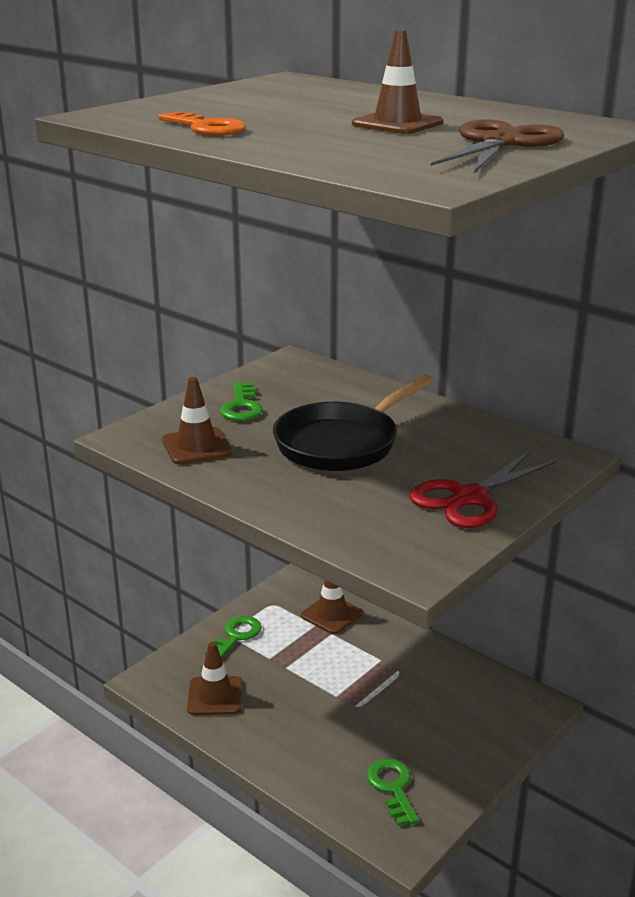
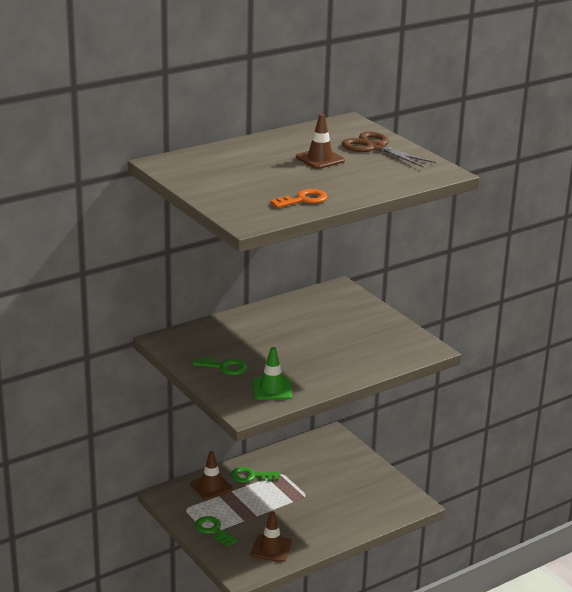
camera: 75 degrees left, 0 degrees up
(196, 446) = (272, 389): brown traffic cone -> green traffic cone
(341, 443) = (292, 344): black pan -> none
(392, 787) = (376, 498): green key -> green key (251, 476)
(470, 498) = (370, 322): red scissors -> none

